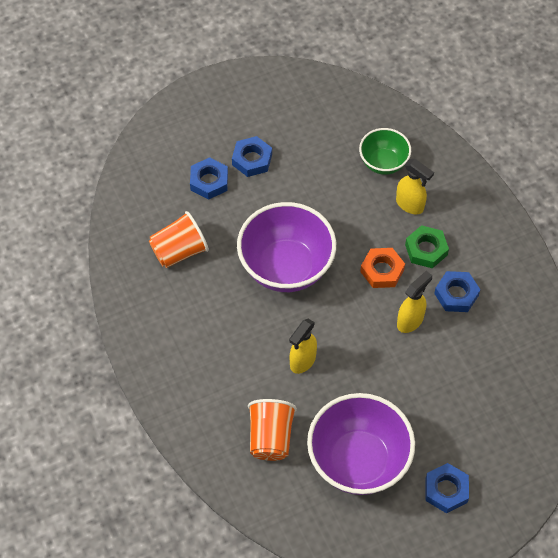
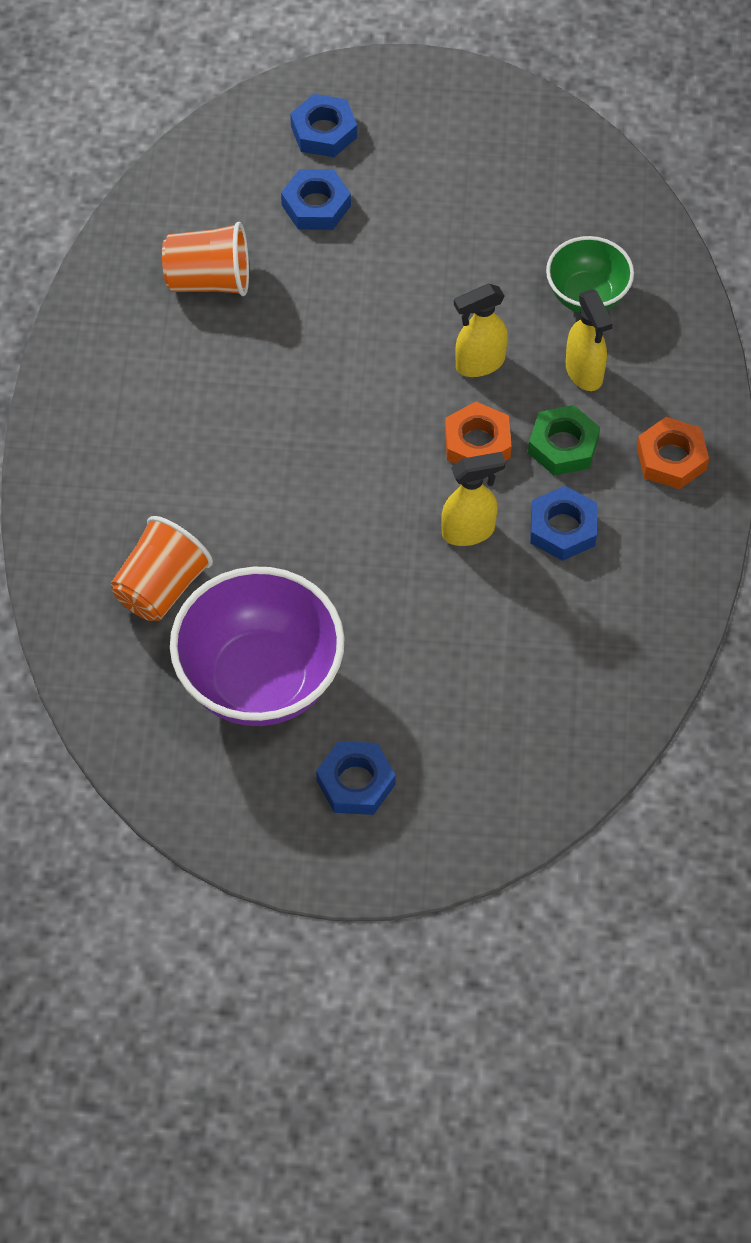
camera: 30 degrees right, 0 degrees up
(252, 159) = (398, 203): blue nut -> blue nut (323, 131)
(286, 267) = (343, 373): purple bowl -> none
(302, 361) = (276, 509): yellow spray bottle -> yellow spray bottle (479, 363)
(484, 229) = (671, 458): none -> orange nut

